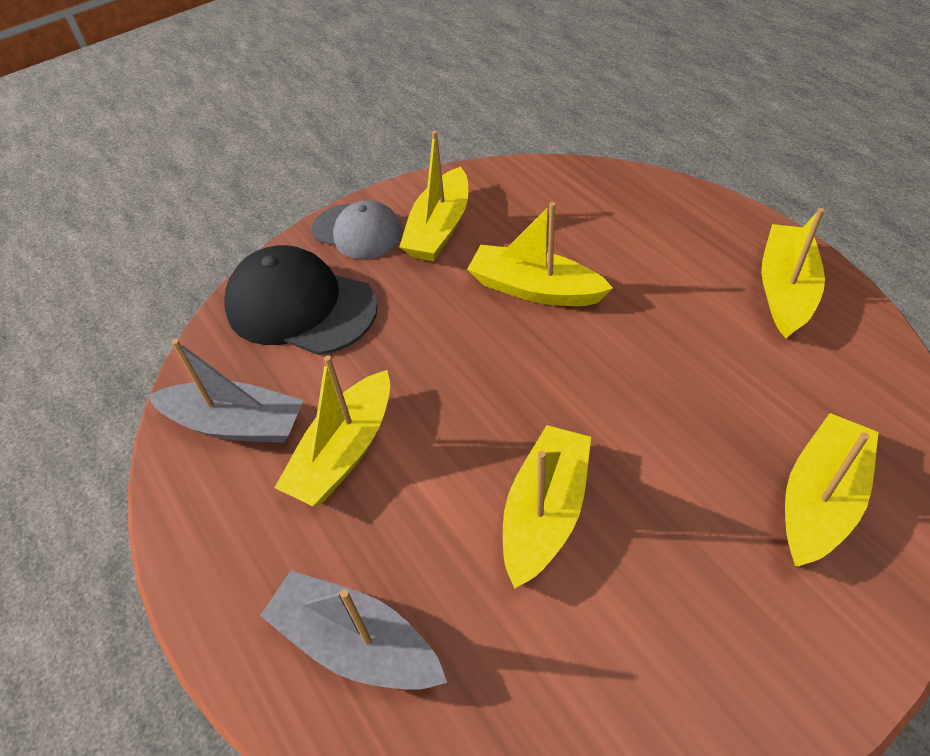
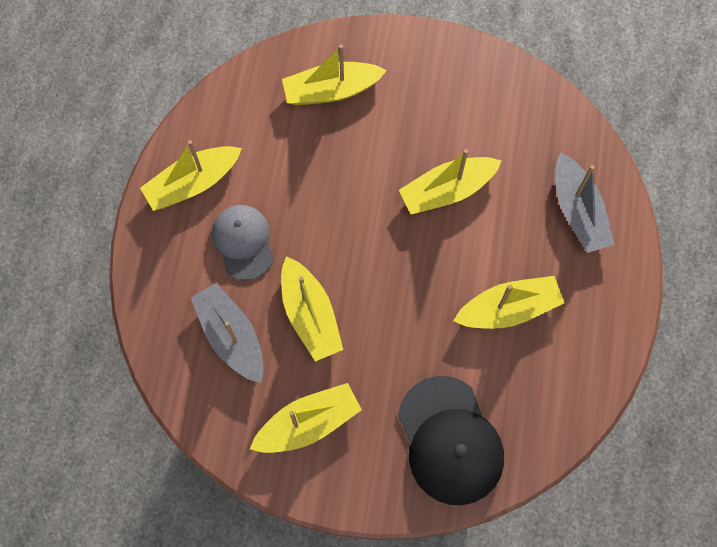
camera: 140 degrees left, 20 degrees up
(236, 424) = (550, 382): grey boat -> grey boat (231, 336)
(357, 231) = (359, 477): grey cap -> grey cap (243, 242)

